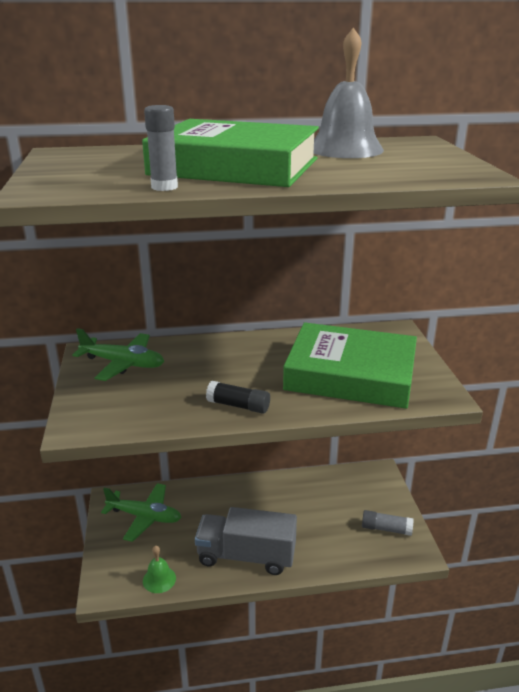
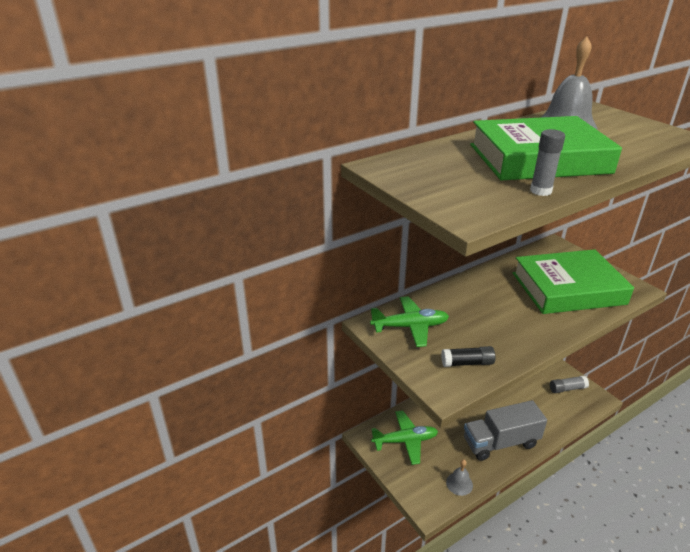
camera: 25 degrees left, 5 degrees up
(159, 579) = (459, 483): green bell -> grey bell
(238, 406) = (530, 336): black glue stick -> black glue stick (467, 363)

